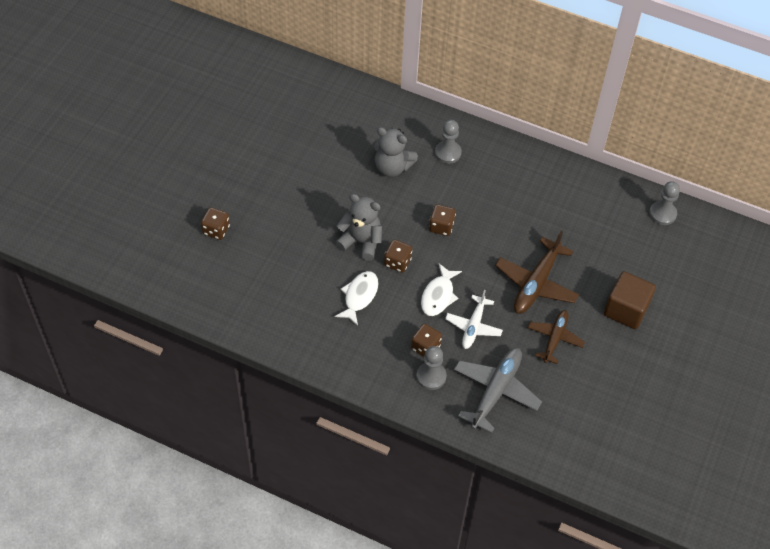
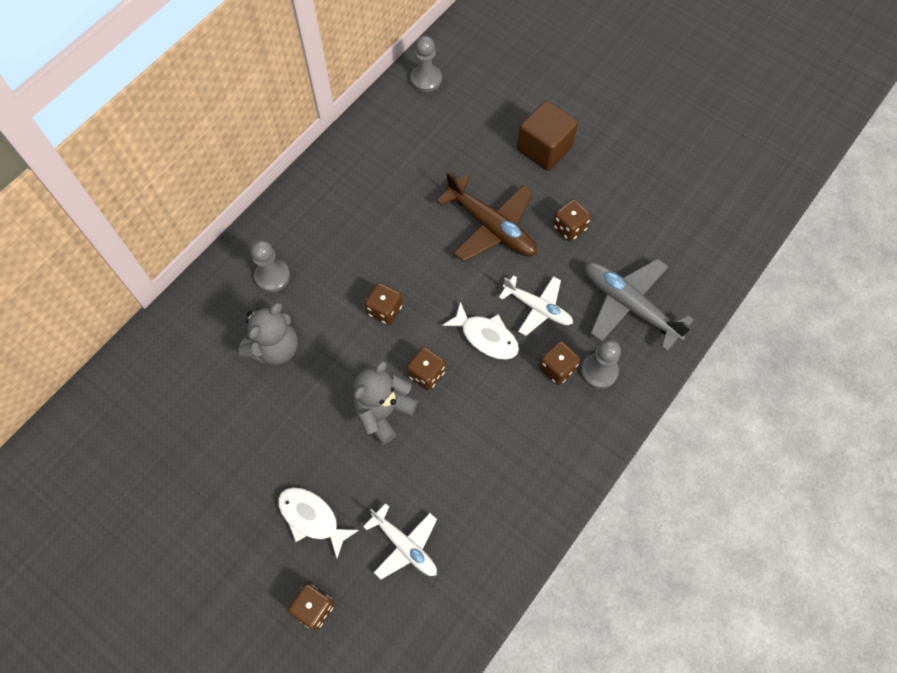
camera: 75 degrees left, 10 degrees up
(268, 272) = (404, 545): none -> white plane
(359, 296) = (468, 431): white fish -> white fish (312, 518)
(554, 339) = (569, 227): brown plane -> brown dice

